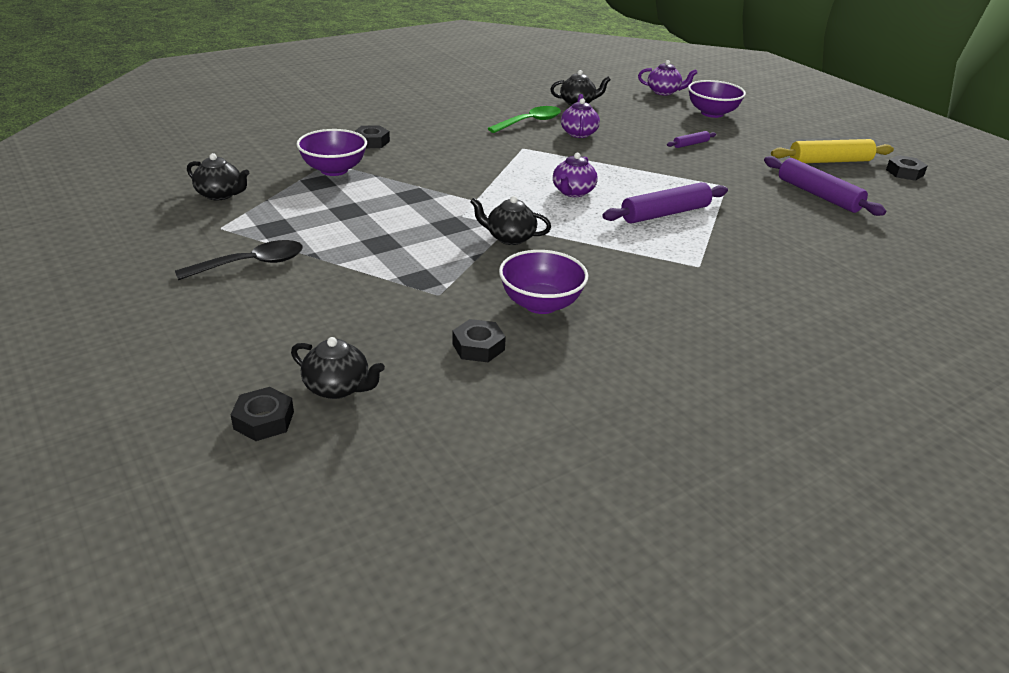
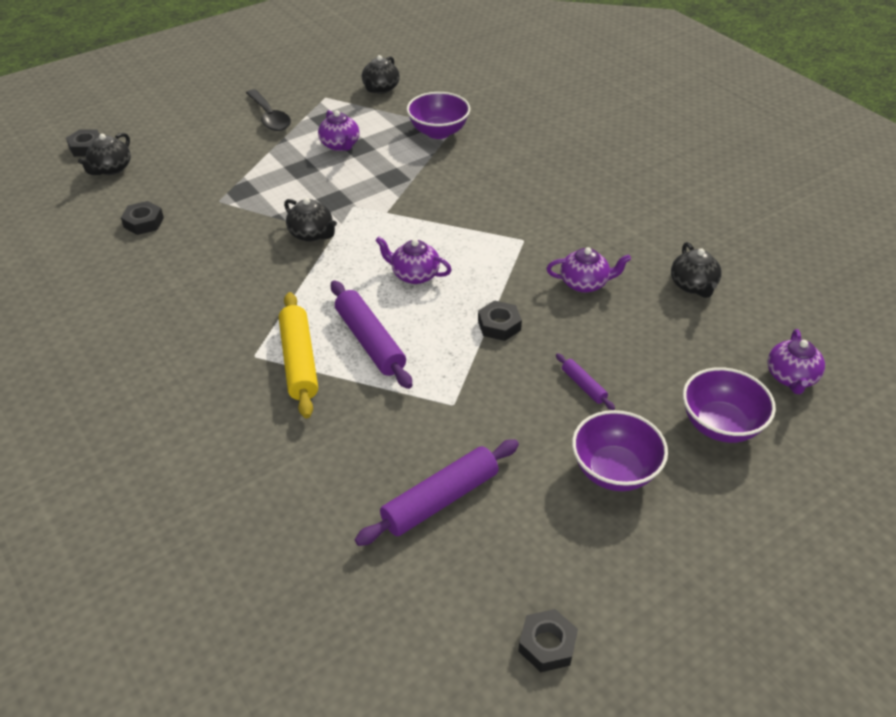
camera: 90 degrees right, 10 degrees up
(340, 220) = (340, 145): none -> purple teapot
(371, 142) = (509, 145): black nut -> black nut (499, 325)
(509, 238) = (312, 234): black teapot -> black teapot turned 120 degrees clockwise
(530, 122) = (605, 245): green spoon -> none
(541, 304) = (197, 252): purple bowl -> purple bowl (614, 471)
(829, 161) = (567, 543): yellow rolling pin -> yellow rolling pin (299, 361)

